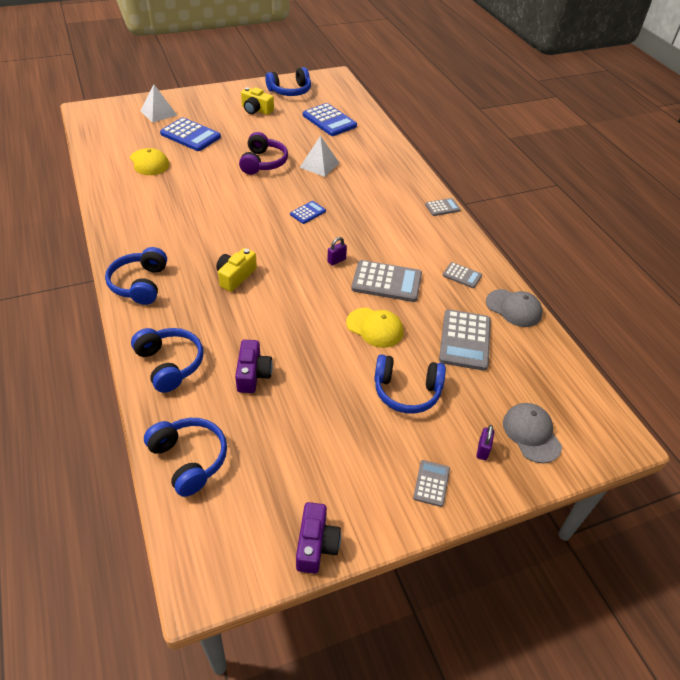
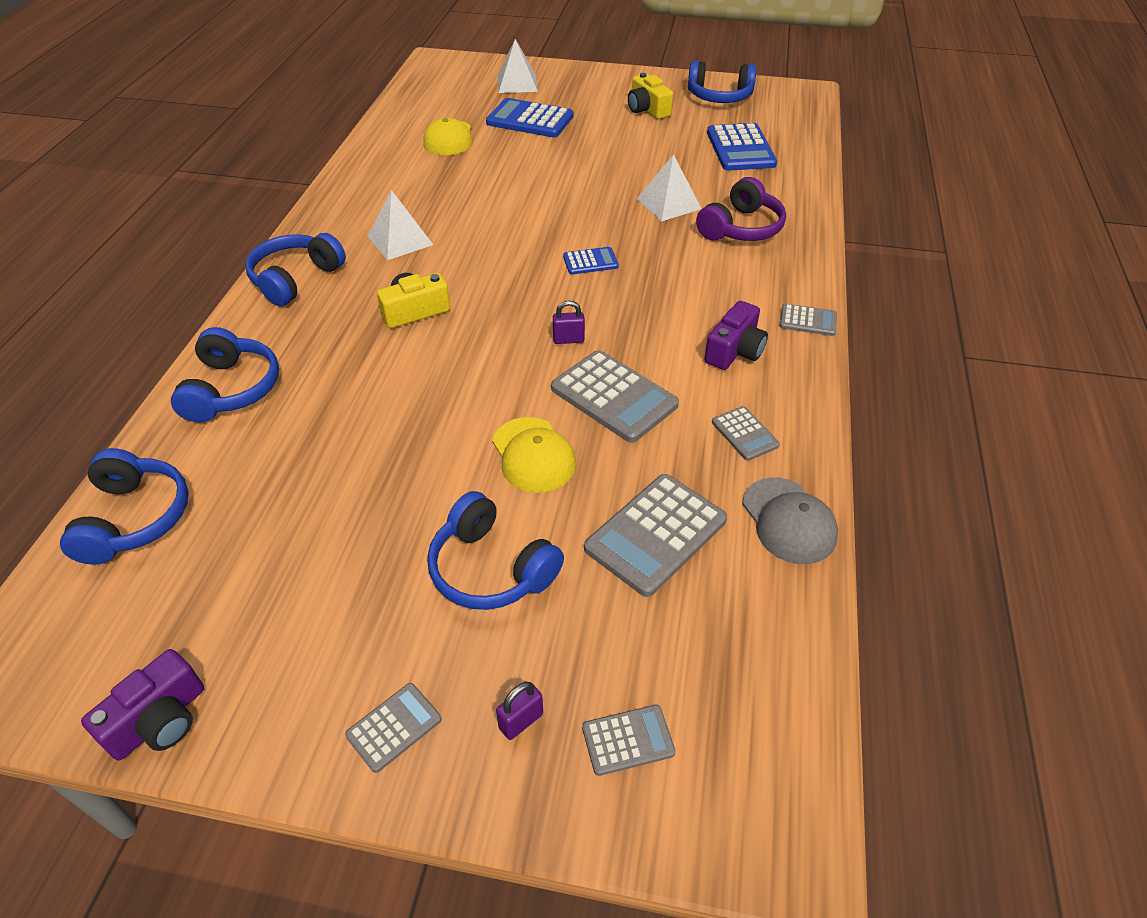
camera: 35 degrees right, 0 degrees up
(183, 237) = (400, 240): none -> white pyramid
(190, 135) = (530, 120): blue calculator -> blue calculator turned 135 degrees clockwise
(253, 374) = (312, 446): purple camera -> purple camera (735, 351)
(263, 163) = (591, 178): purple headphones -> purple headphones (741, 228)
(531, 433) = (628, 740): grey cap -> grey calculator

